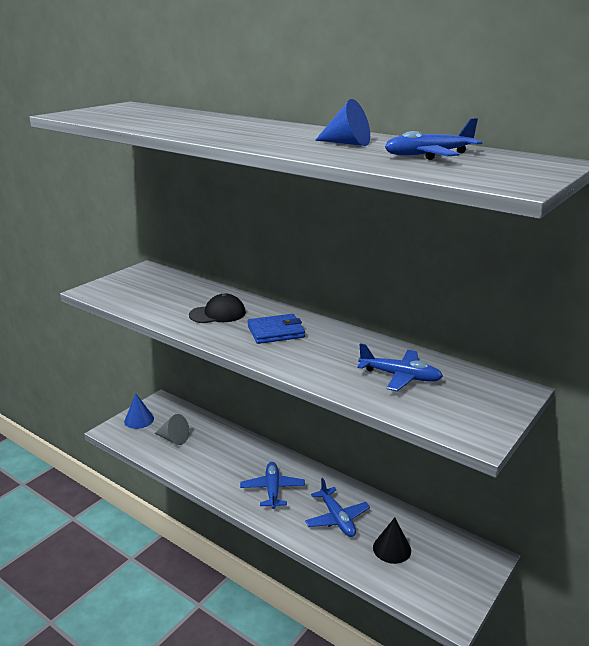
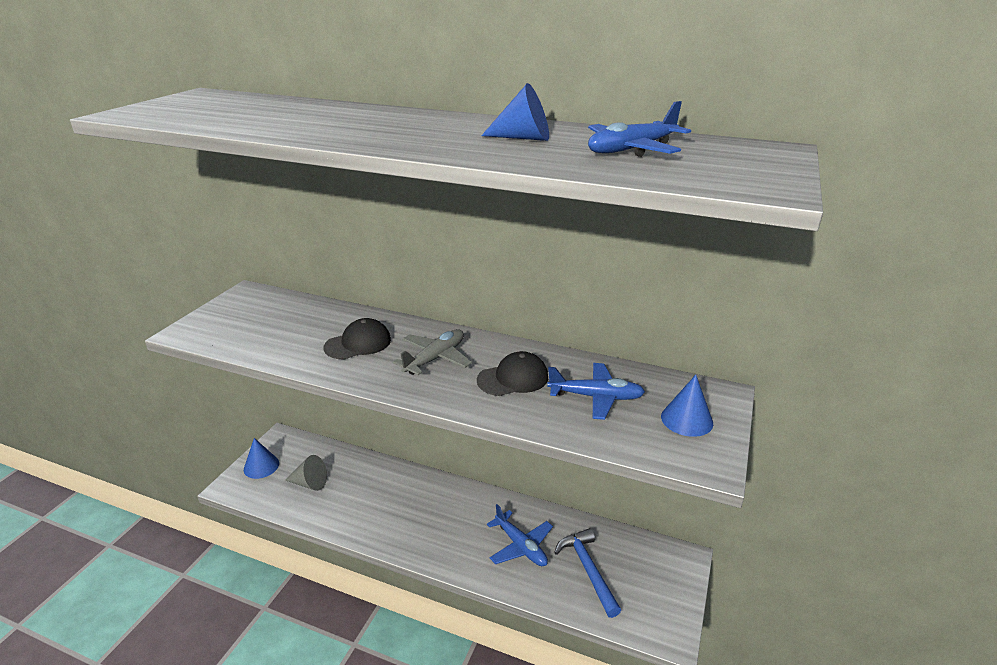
camera: 15 degrees left, 5 degrees up
(272, 489) = (441, 525): blue plane -> none
(276, 332) = (435, 358): blue wallet -> grey plane
(334, 354) = (513, 378): none -> black cap
(392, 549) = (588, 570): black cone -> blue hammer
(474, 404) = (686, 419): none -> blue cone

